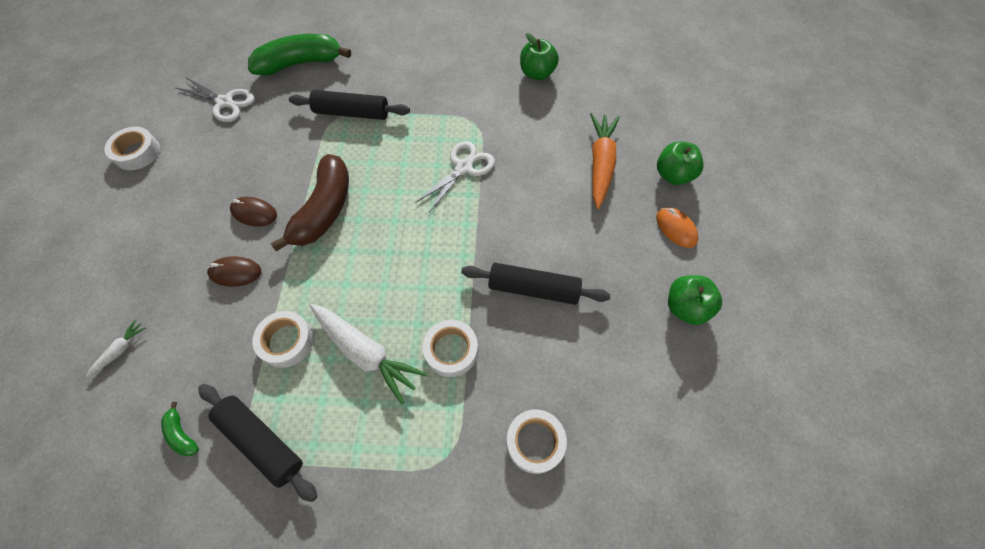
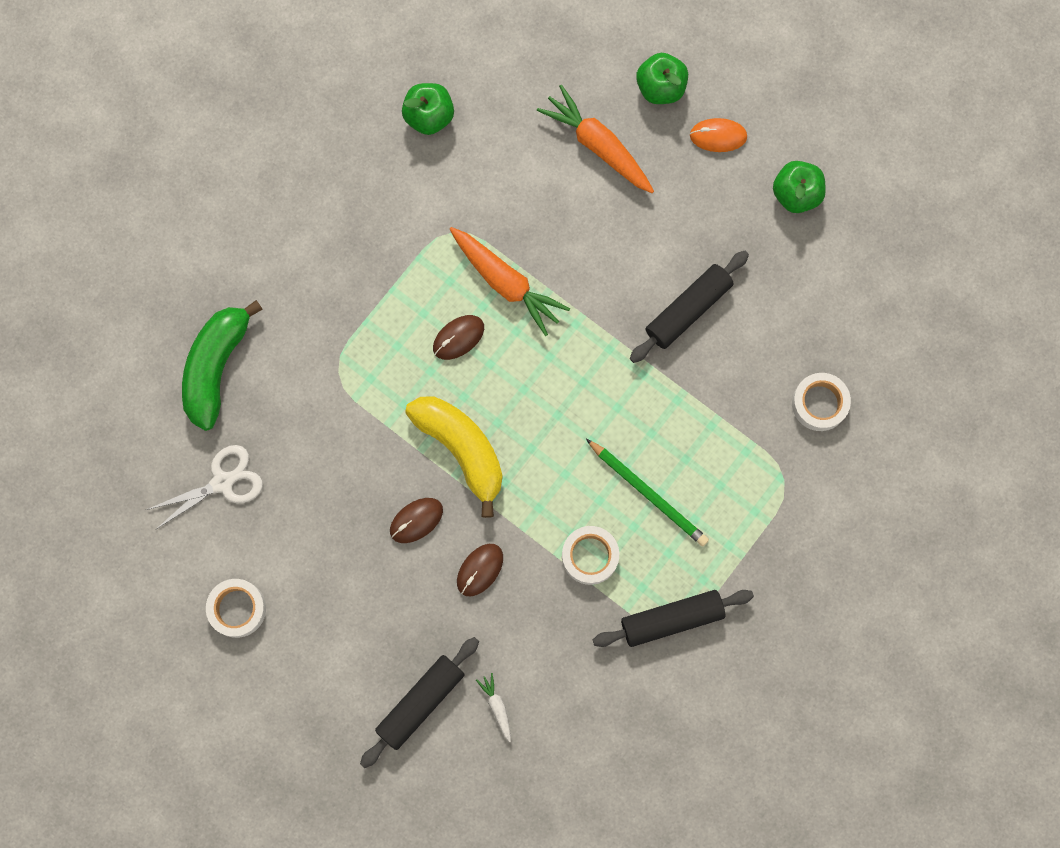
camera: 55 degrees left, 15 degrees up
(182, 434) = (620, 681): green banana -> none
(324, 210) = (461, 449): brown banana -> yellow banana
(352, 113) = (342, 351): black rolling pin -> black rolling pin (420, 702)
(365, 352) = (648, 493): white carrot -> green pencil
(405, 164) = (458, 338): none -> brown mouse
(451, 350) = (697, 419): white tape -> none
(463, 168) = (505, 282): white scissors -> orange carrot

